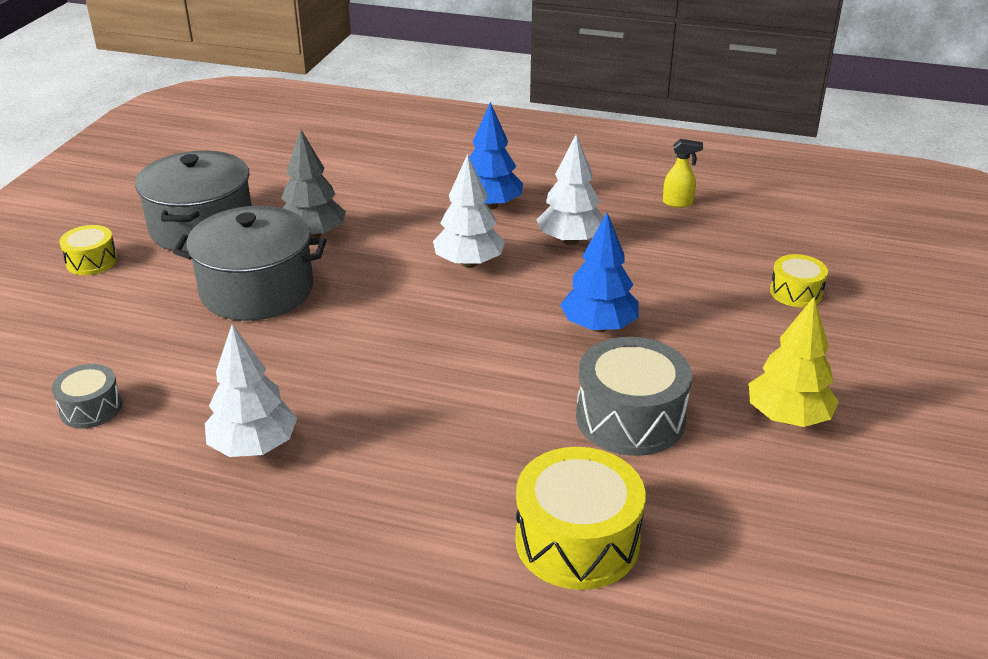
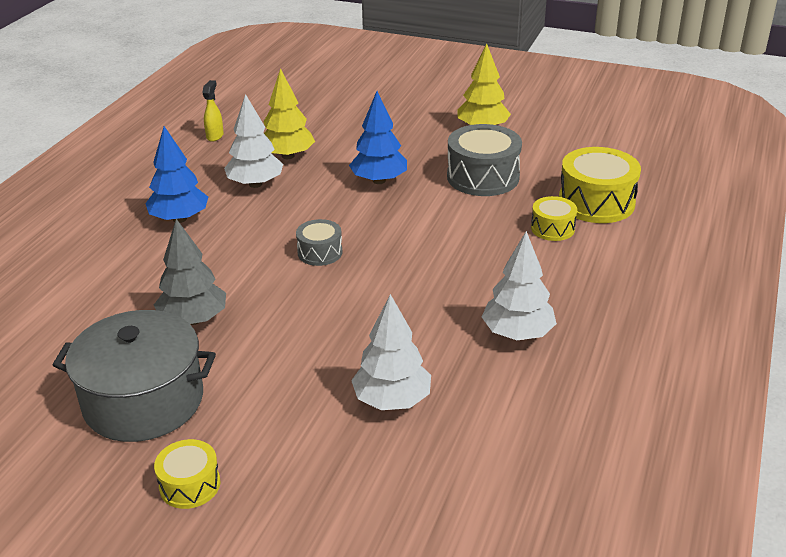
camera: 85 degrees left, 0 degrees up
(91, 408) = (467, 437): grey drum -> grey drum (320, 252)
(257, 290) = (287, 349): grey pot -> none
(469, 263) = (275, 232): white tree -> white tree (392, 400)
(644, 255) = (288, 156): none -> yellow tree
(796, 292) = (351, 109): yellow drum -> yellow drum (552, 228)

